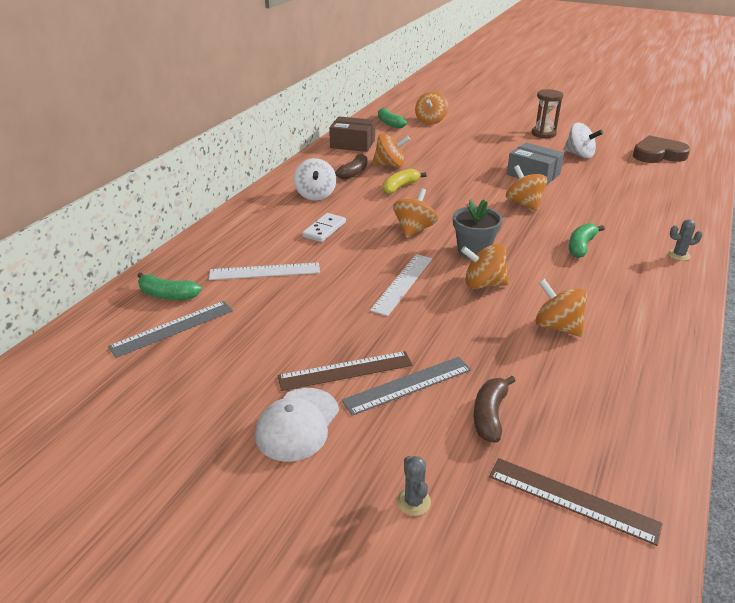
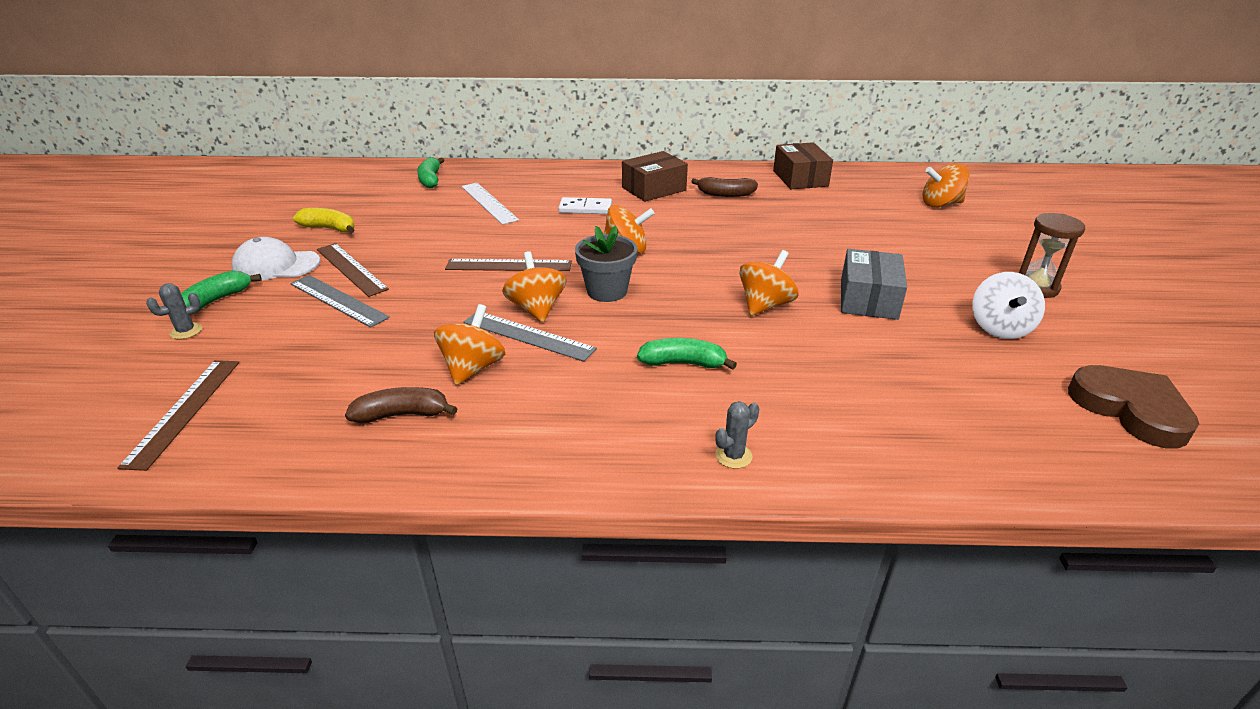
camera: 65 degrees right, 0 degrees up
(172, 328) = (386, 193): grey ruler -> grey ruler (528, 335)
(315, 195) = (654, 189): white spinning top -> brown box
(389, 123) = (891, 184): green banana -> green banana (216, 300)
(390, 165) = (771, 207): orange spinning top -> none
(400, 187) = (720, 224): yellow banana -> yellow banana (329, 228)
(402, 283) = (509, 265): white ruler -> brown ruler
(490, 415) = (302, 349): brown banana -> brown banana (402, 415)
(678, 255) = (733, 456): grey cactus -> grey cactus turned 75 degrees clockwise

